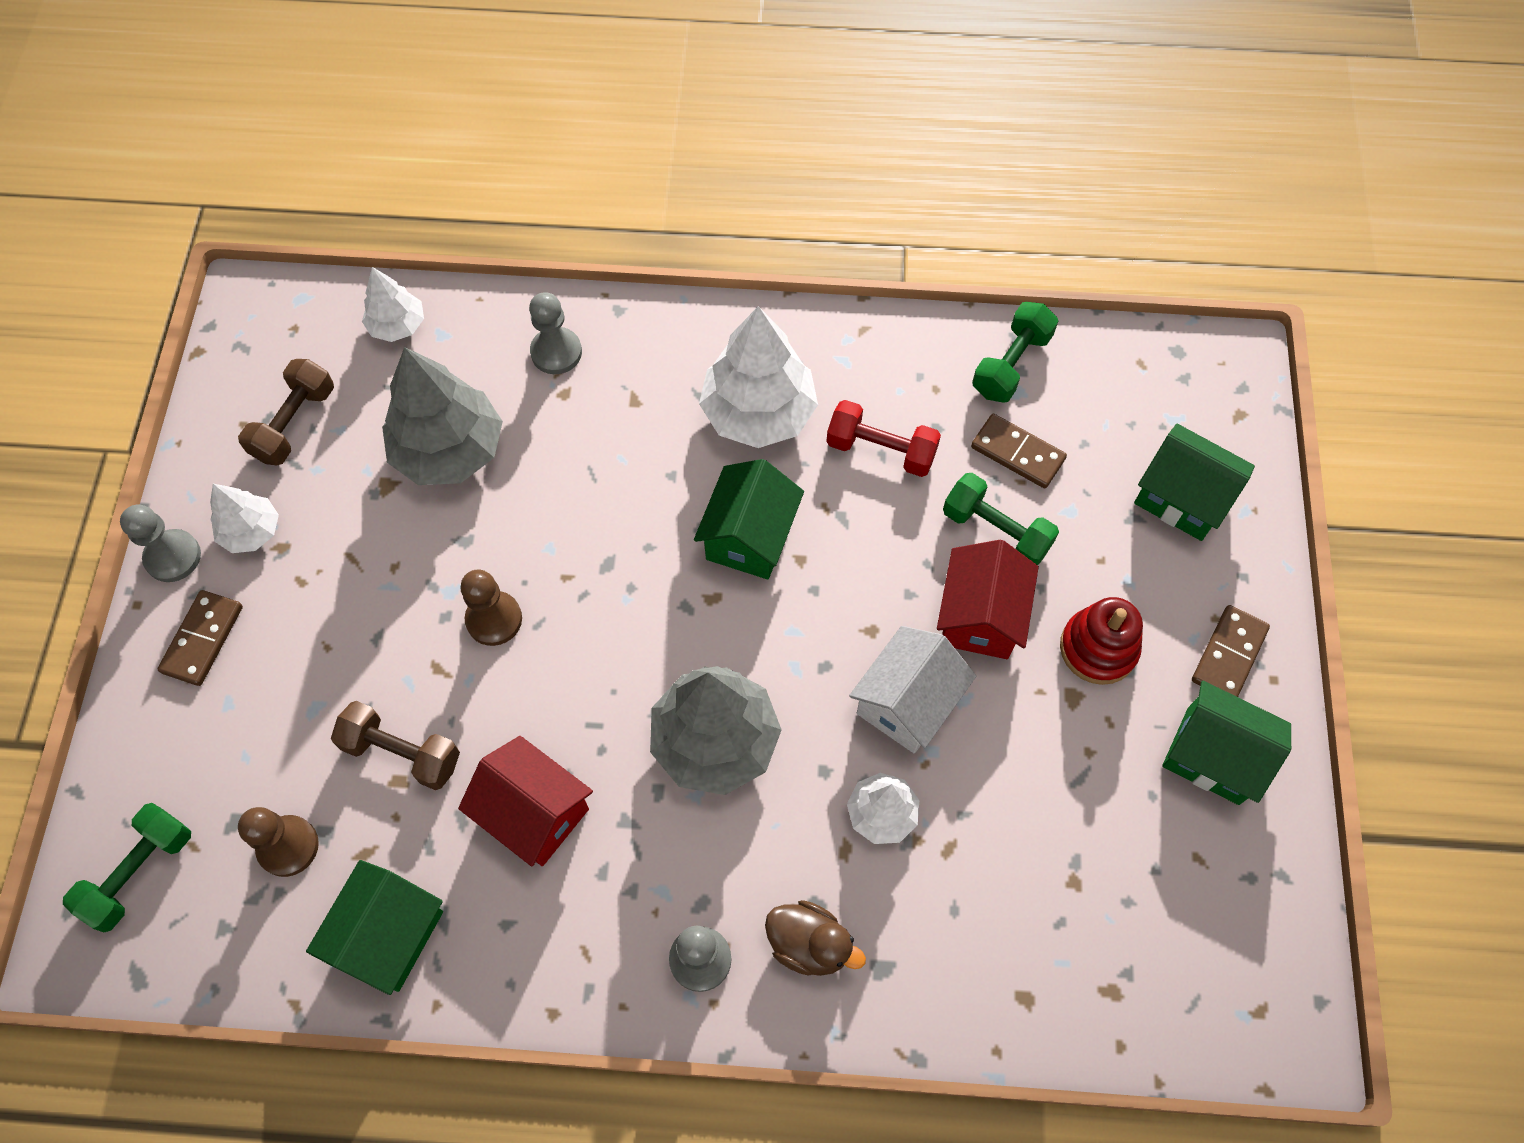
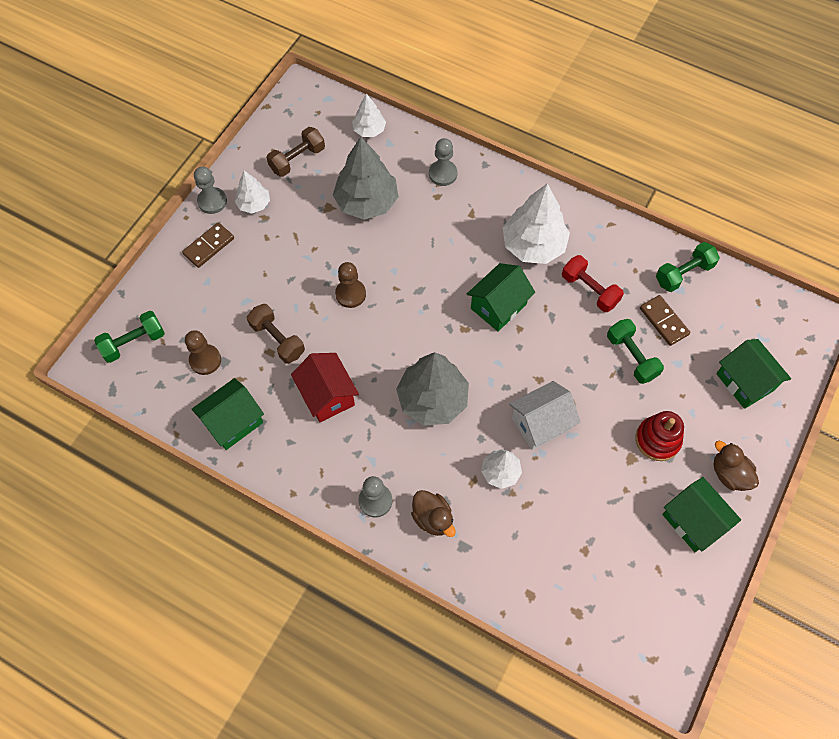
camera: 25 degrees right, 0 degrees up
(980, 617) = (601, 397): red house -> none
(1229, 655) = (729, 474): brown domino -> brown duck

